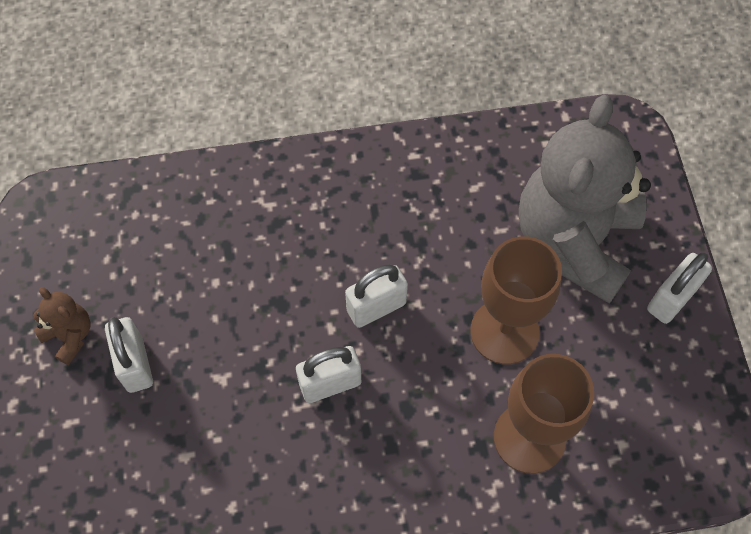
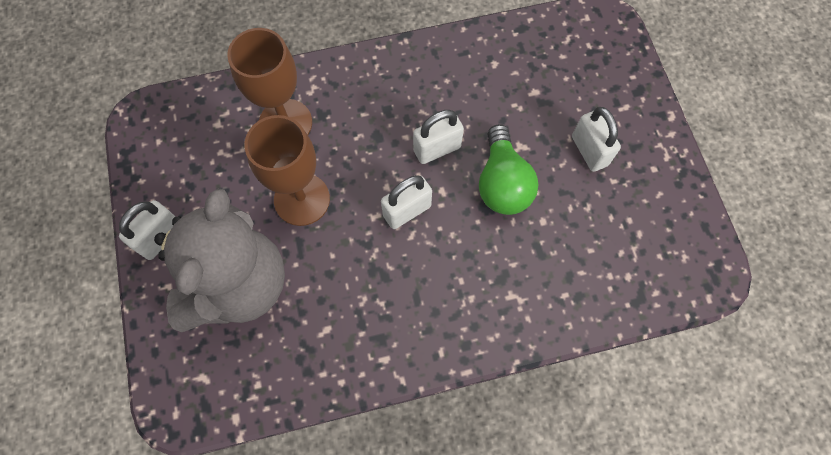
camera: 175 degrees right, 5 degrees up
(69, 336) = (647, 168): brown teddy bear -> none
(254, 331) = (502, 183): none -> green light bulb

